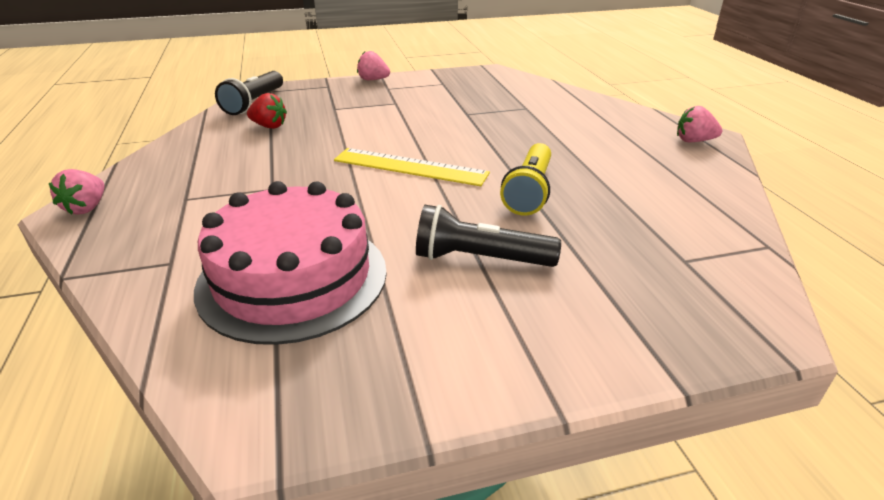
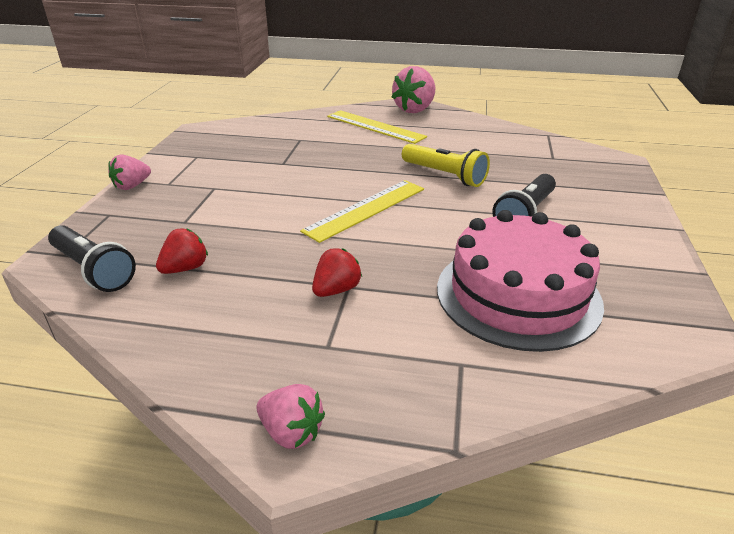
camera: 65 degrees left, 0 degrees up
(263, 184) = (336, 290): none -> red strawberry
(607, 131) = (375, 126): none -> yellow ruler
(693, 141) = (415, 109): pink strawberry -> pink strawberry, size x1.68

